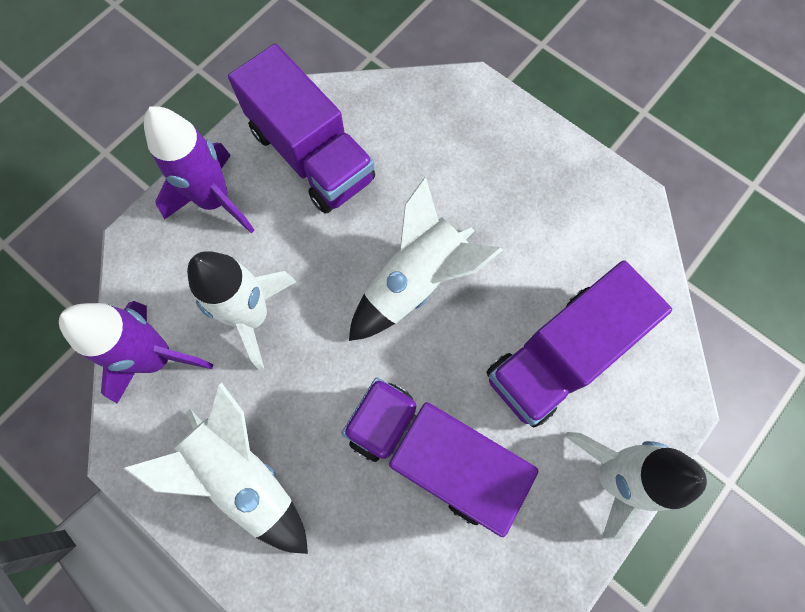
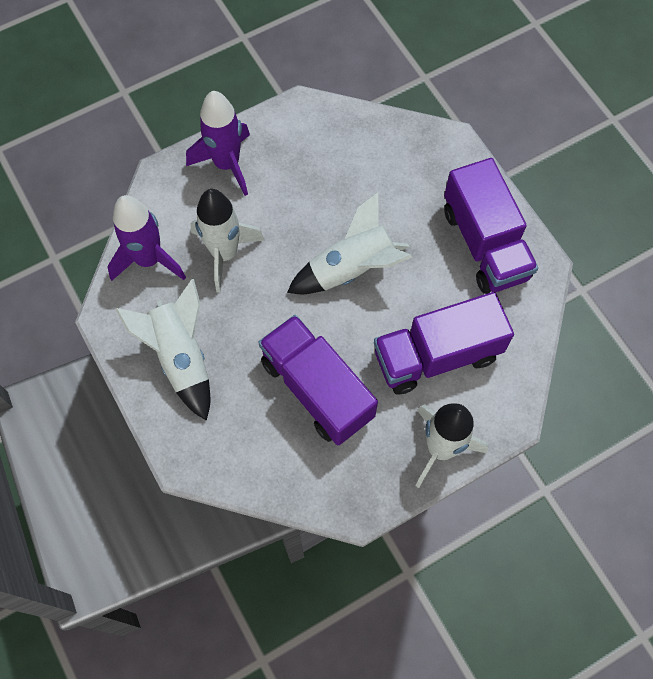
camera: 20 degrees right, 5 degrees down
(311, 155) = (309, 153): purple truck -> purple truck (485, 243)

